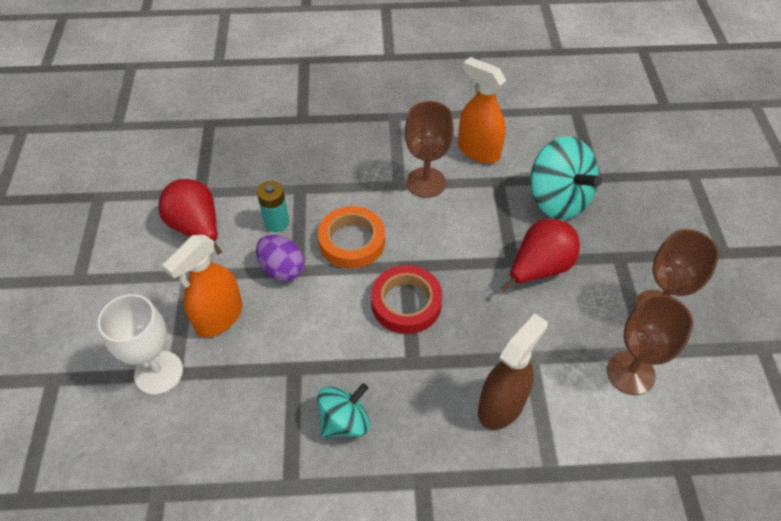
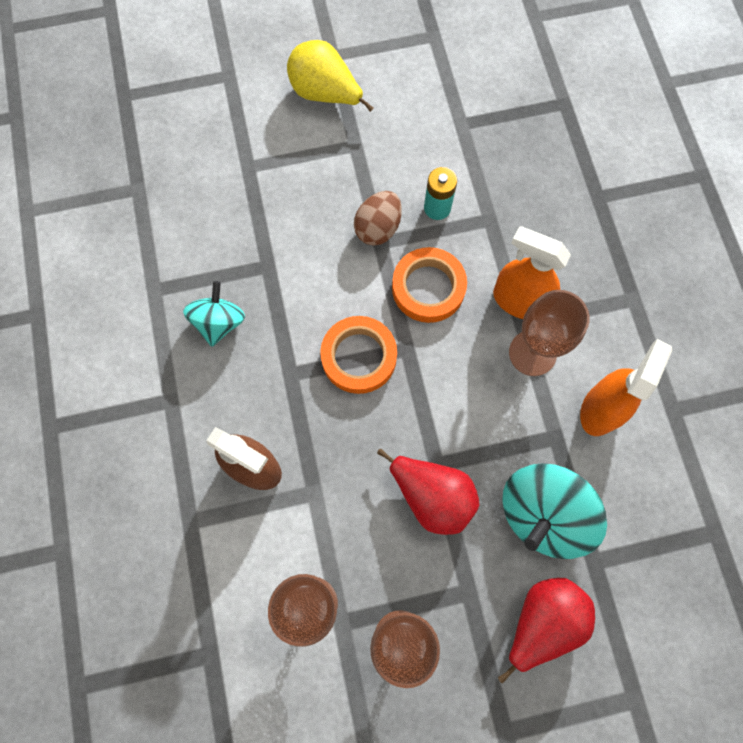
camera: 80 degrees right, 20 degrees up
(120, 291) = (325, 94): none -> yellow pear
(158, 372) = (246, 154): white goblet -> none
(197, 228) = (413, 136): red pear -> red pear (542, 621)
(219, 317) = (311, 186): orange spray bottle -> orange spray bottle (519, 301)
(282, 269) = (378, 228): purple egg -> brown egg
(344, 421) = (219, 322): turquoise spinning top -> turquoise spinning top turned 120 degrees counterclockwise
(406, 303) = (359, 357): red tape -> orange tape

